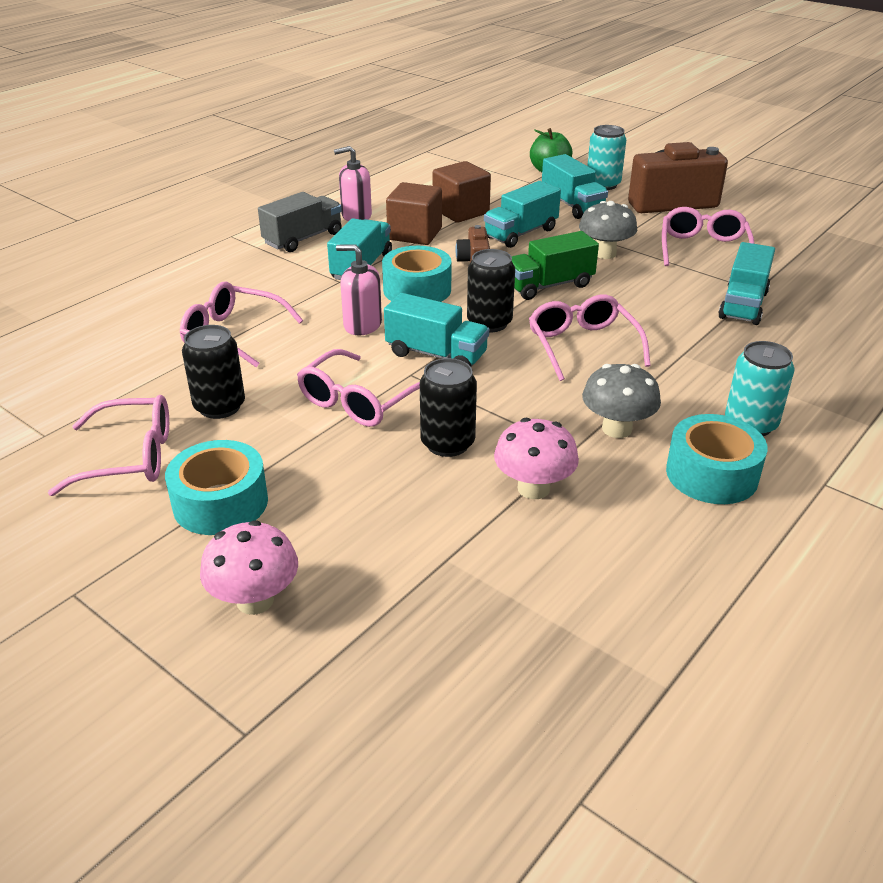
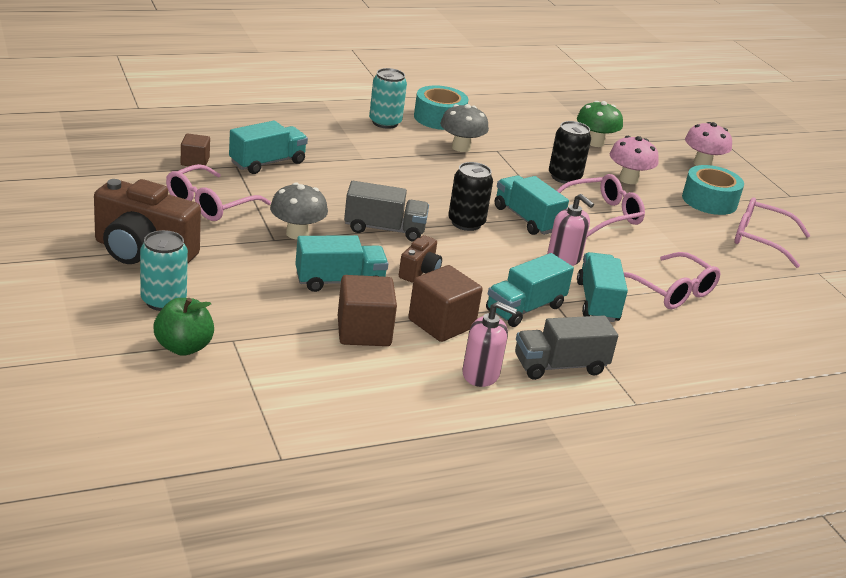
camera: 155 degrees left, 5 degrees down
(219, 406) = (696, 245): black can -> none
(417, 289) = (495, 268): turquoise tape -> none
(462, 552) = (595, 143): none -> green mushroom
(533, 488) = (537, 146): pink mushroom -> pink mushroom (628, 179)
(549, 285) = (384, 229): green truck -> grey truck
(572, 205) = (241, 290): turquoise truck -> turquoise truck (597, 302)
(582, 345) = (420, 186): pink glasses -> none
(790, 278) = (195, 162): none -> brown cube

